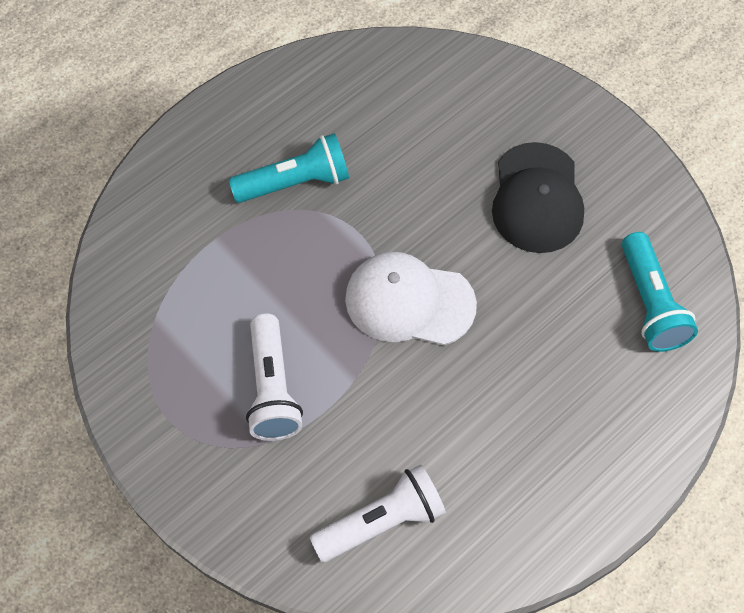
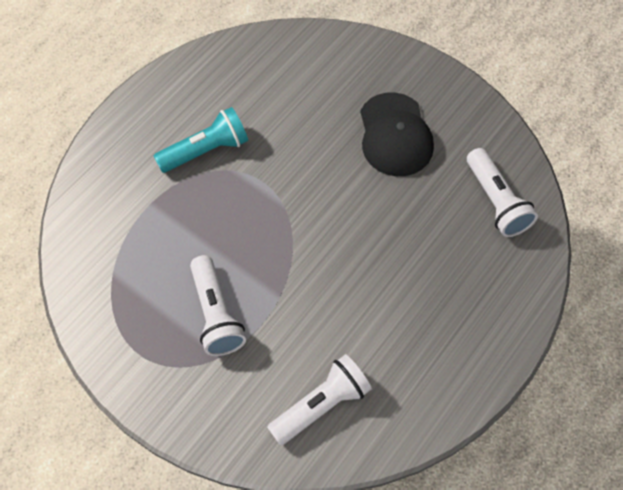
camera: 10 degrees left, 0 degrees up
(409, 302) = (311, 229): white cap -> none
(650, 303) = (496, 201): turquoise flashlight -> white flashlight

